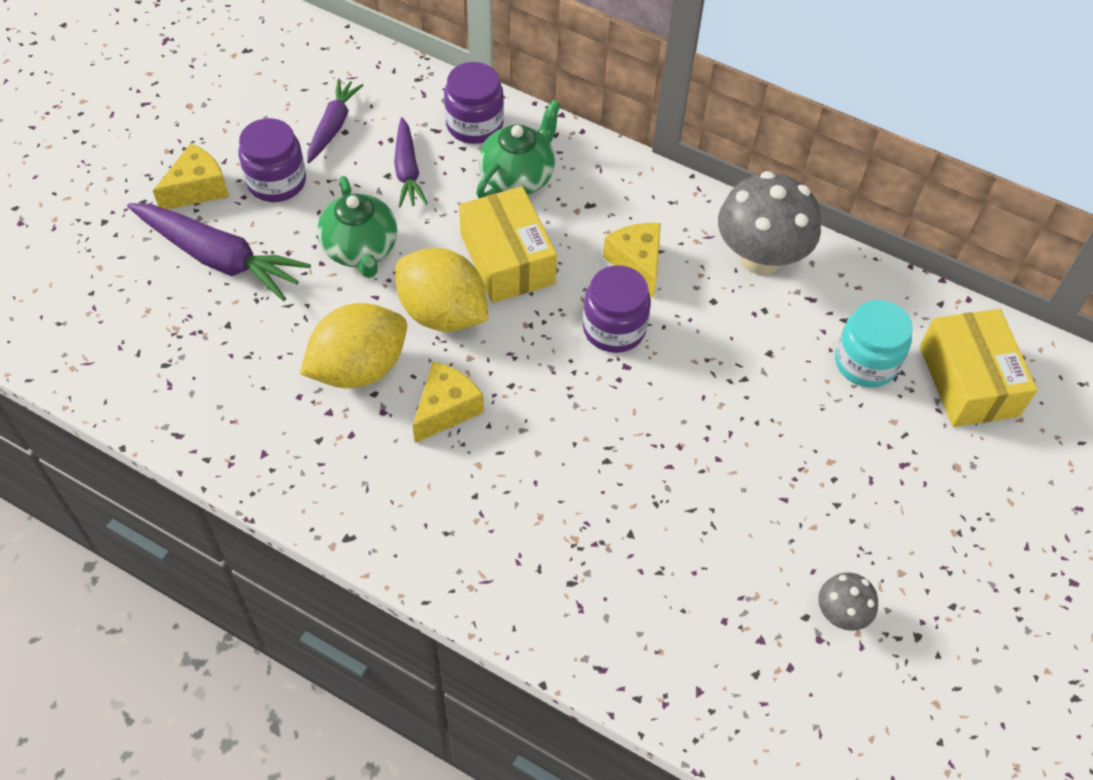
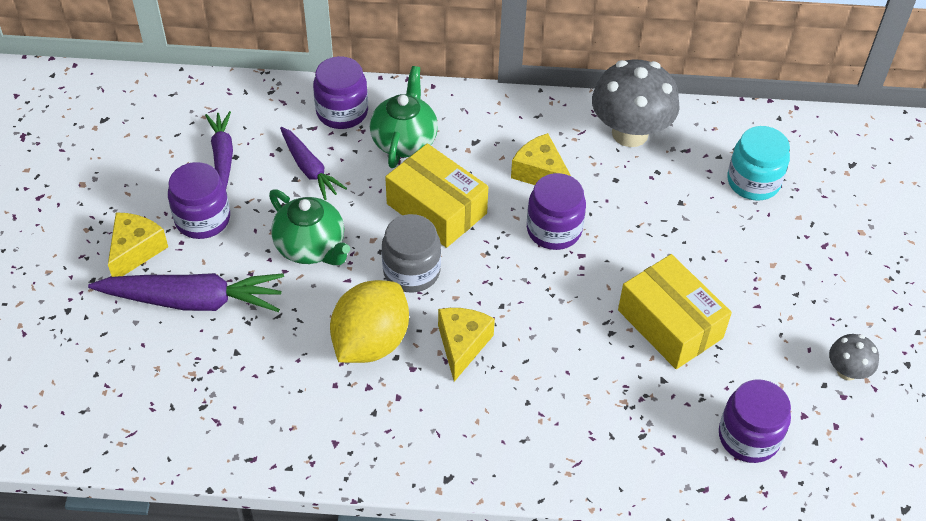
camera: 25 degrees left, 5 degrees down
(443, 313) = (411, 271): yellow lemon -> grey jar
(684, 636) = (748, 437): none -> purple jar
(968, 381) = (832, 167): yellow box -> yellow box (670, 324)

